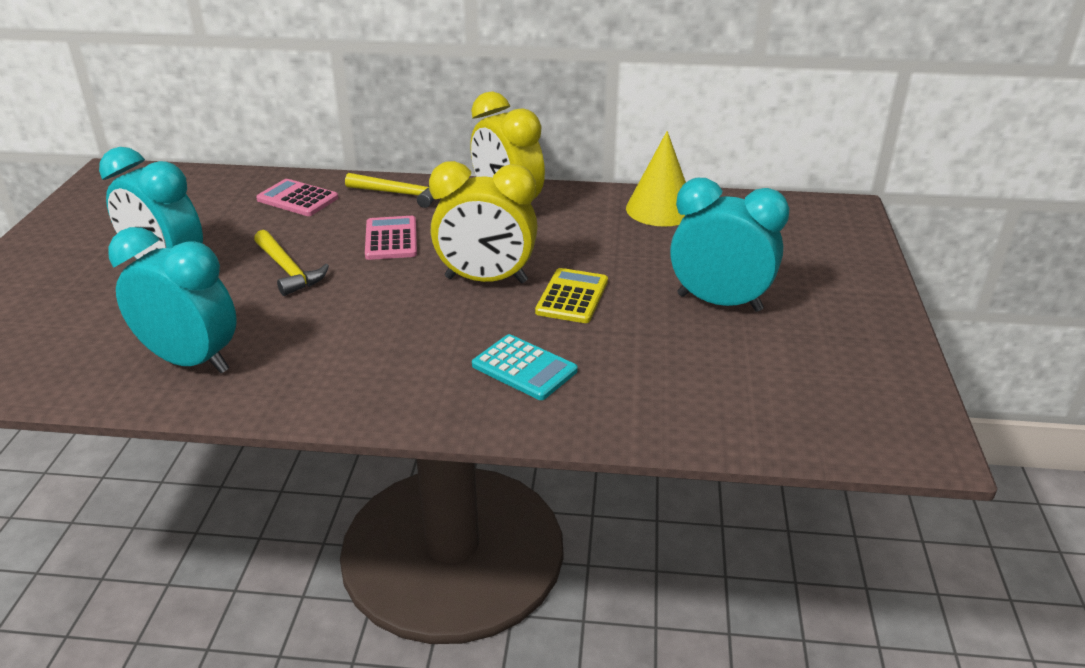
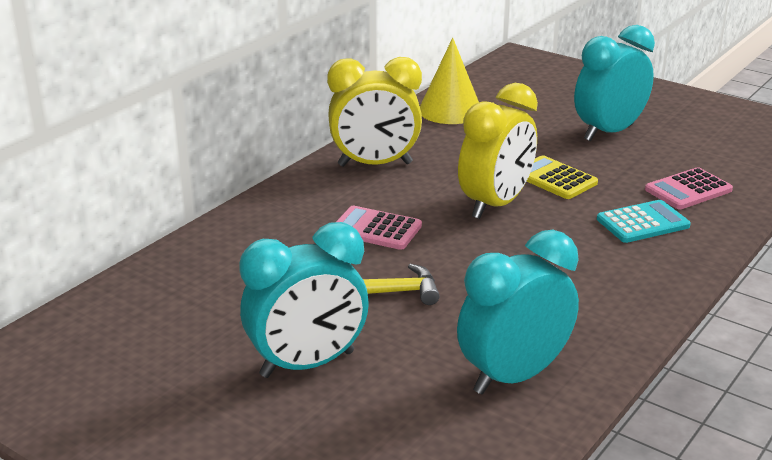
camera: 60 degrees left, 5 degrees down
(297, 199) = (228, 259): pink calculator -> pink calculator (688, 190)
(400, 194) = (287, 205): yellow hammer -> none

